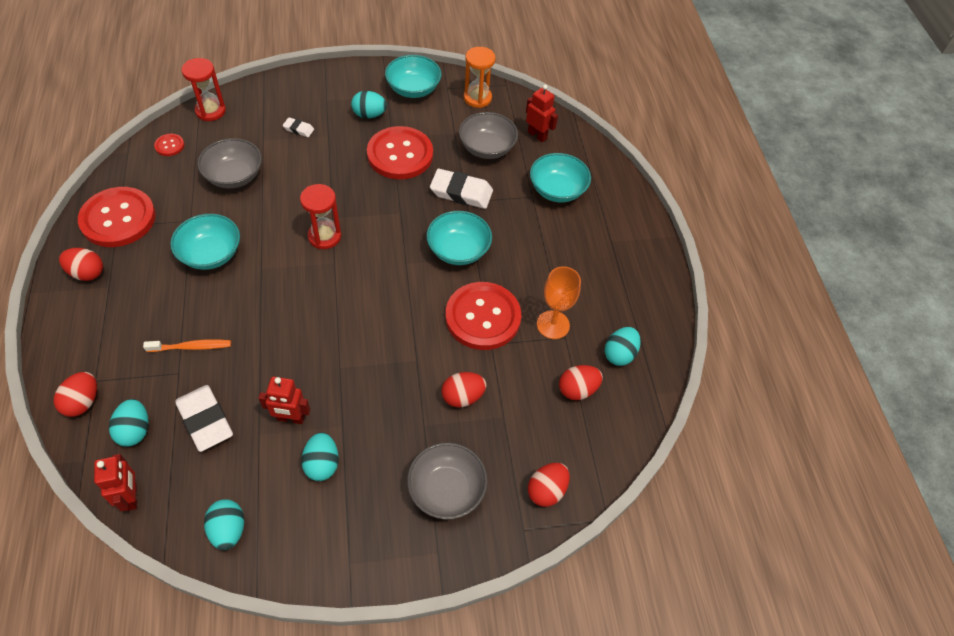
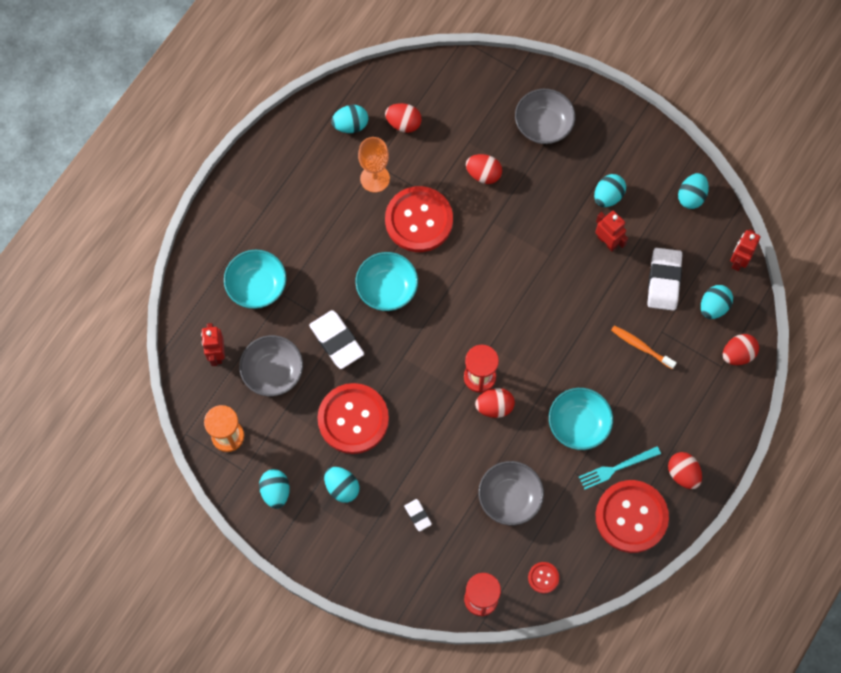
camera: 135 degrees left, 15 degrees up
(154, 243) = (616, 468): none -> turquoise fork
(413, 89) = (276, 491): turquoise bowl -> turquoise egg
(546, 490) = (483, 80): red egg -> red egg (494, 407)

